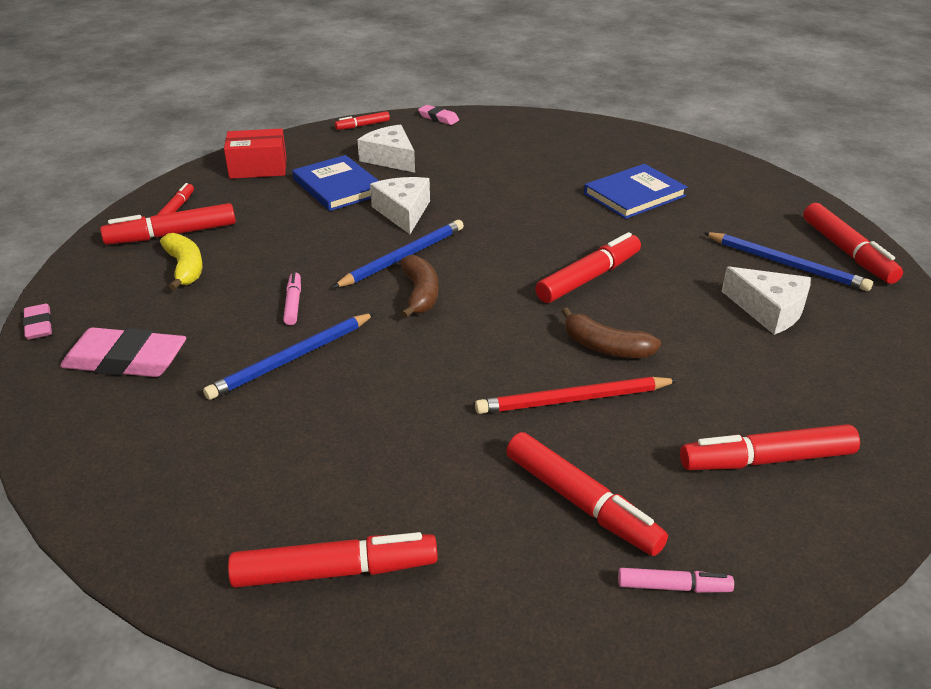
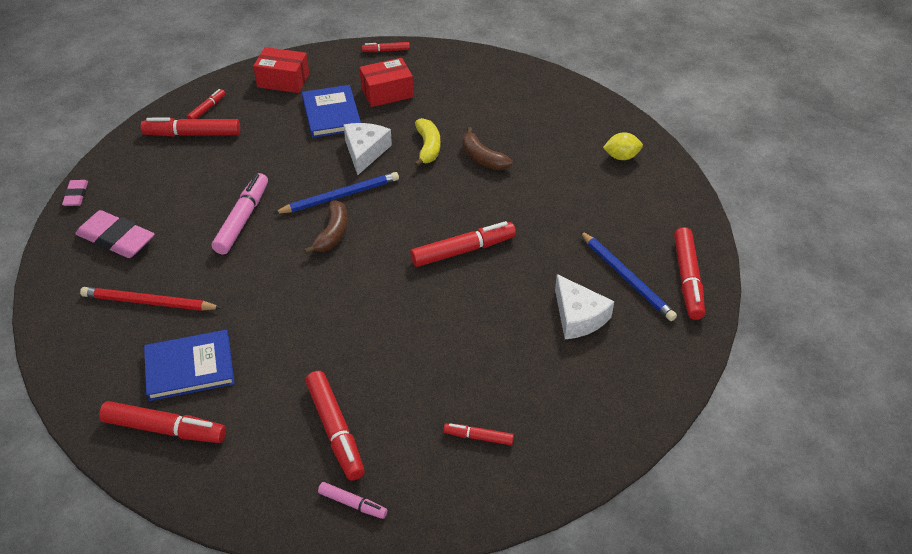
camera: 20 degrees right, 10 degrees up
(185, 268) = (187, 168): yellow banana -> yellow banana (428, 147)
(292, 359) = (218, 266): blue pencil -> none
(293, 303) = (242, 219): pink marker -> pink marker, size x1.84
(390, 158) = (387, 93): white cheese -> red box
(438, 118) = (451, 55): pink eraser -> none
(573, 400) = (381, 352): red pencil -> red pencil (148, 302)
(605, 347) = (433, 316): brown banana -> brown banana (482, 158)
(634, 195) = (556, 177): blue book -> blue book (190, 367)
(686, 167) = (621, 157): none -> yellow lemon
(766, 460) = (478, 437): red marker -> red marker, size x0.54

